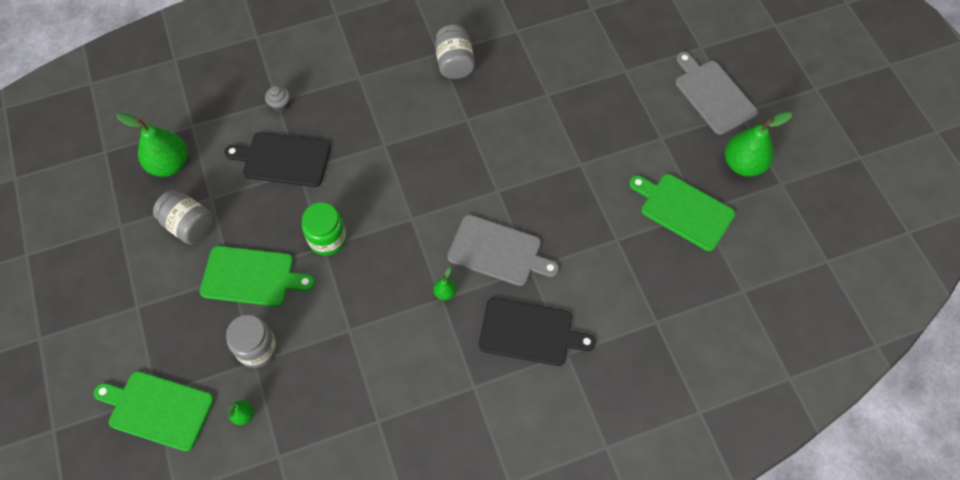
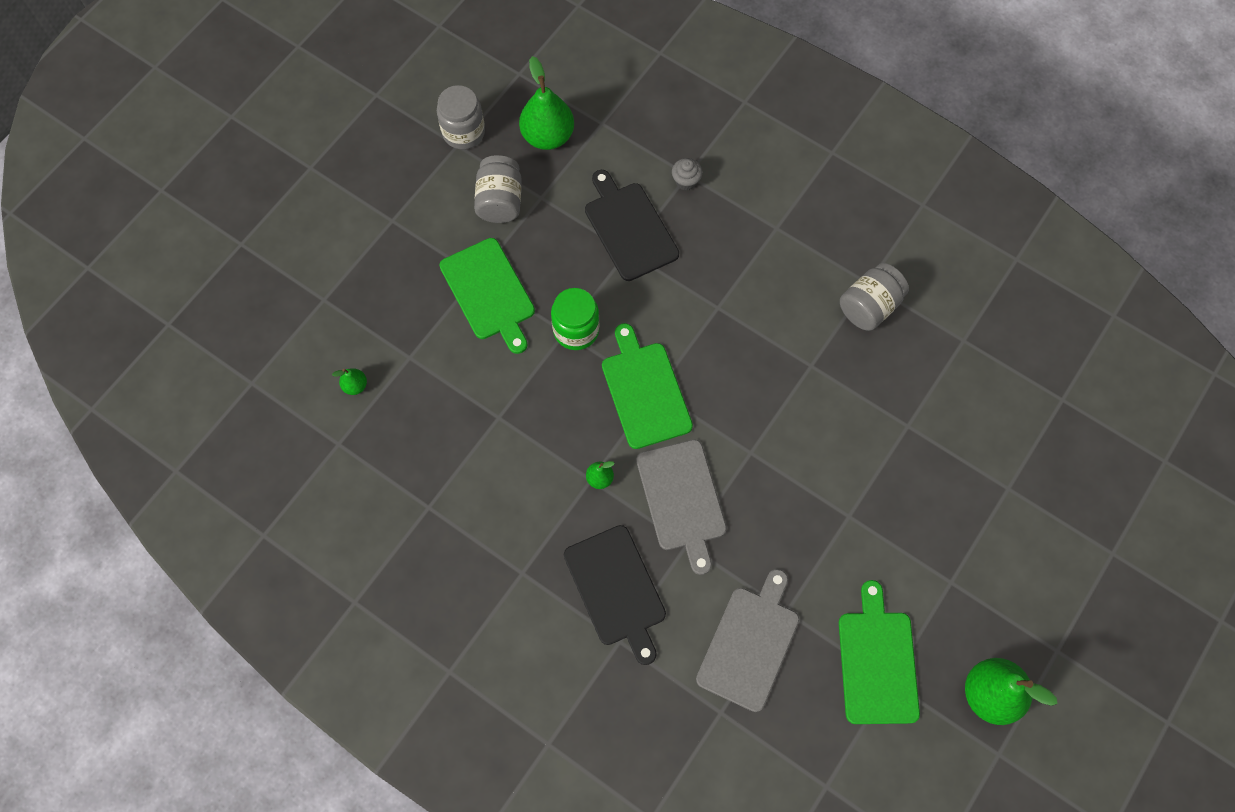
camera: 55 degrees right, 5 degrees up
(158, 409) = (313, 311): green cutting board -> green cutting board (645, 391)
(257, 349) = (424, 350): grey jar -> grey jar (463, 132)
(713, 95) = (1057, 606): grey cutting board -> grey cutting board (750, 644)

